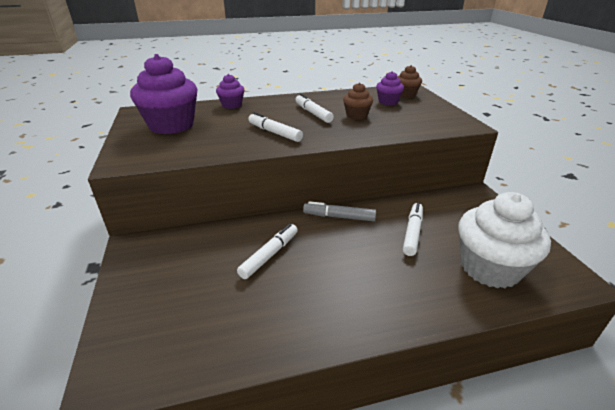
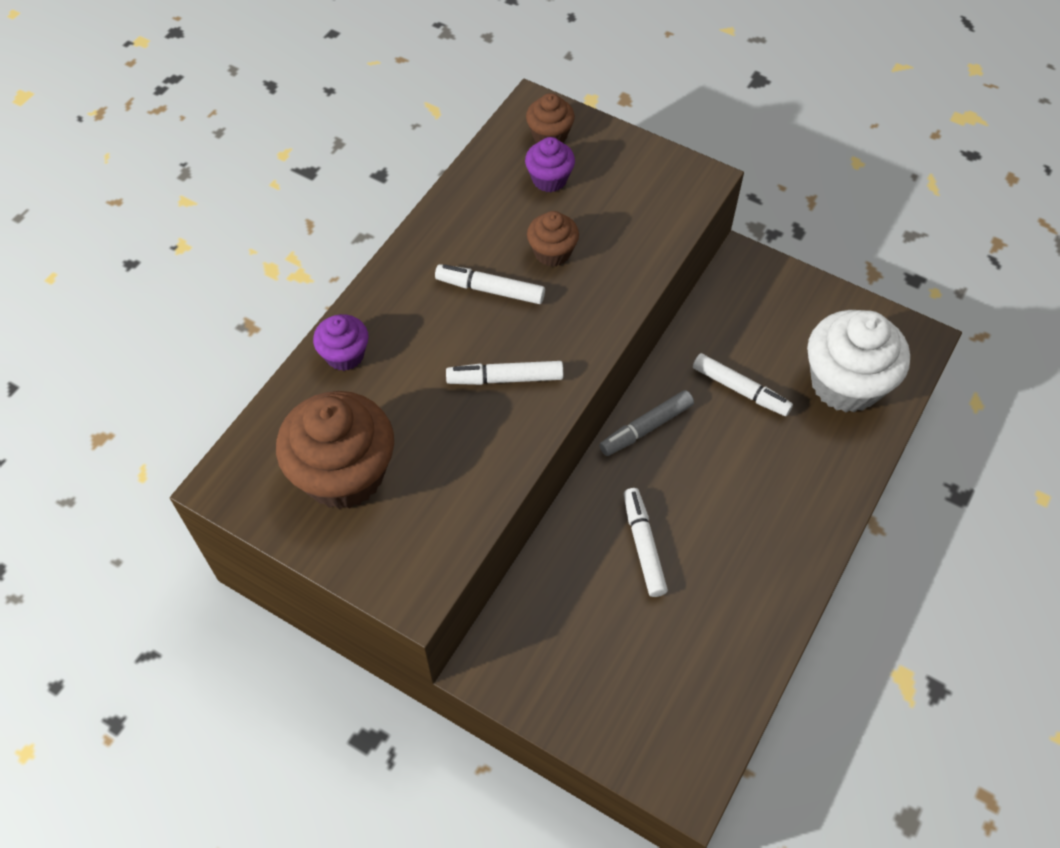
camera: 45 degrees left, 25 degrees up
(171, 125) = (344, 474): purple cupcake -> brown cupcake
(412, 232) = (740, 390): white marker -> white marker turned 150 degrees clockwise

